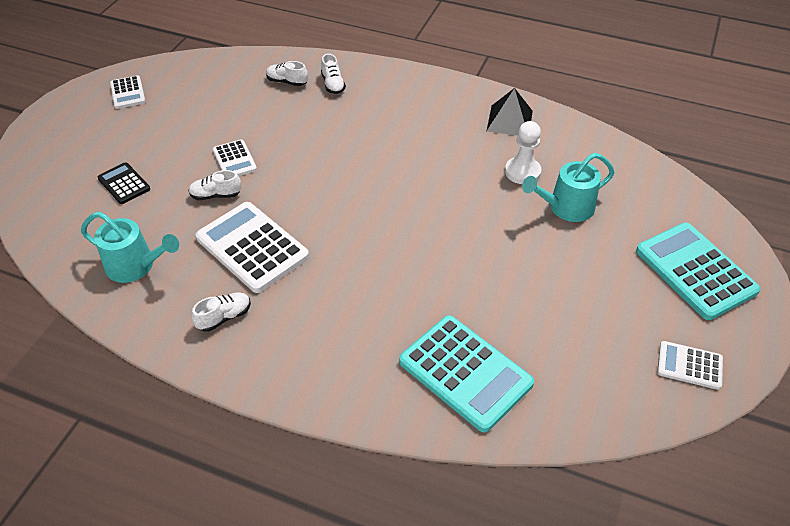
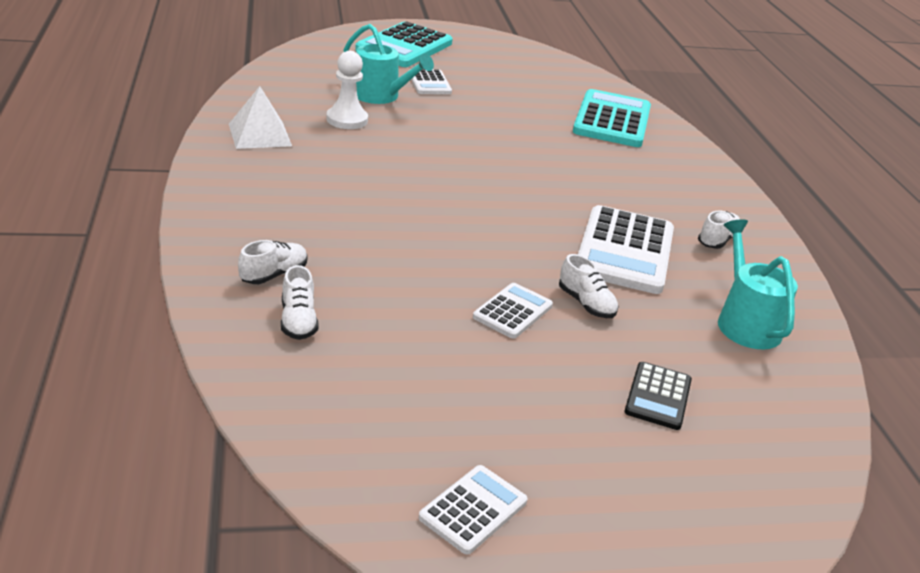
camera: 125 degrees left, 15 degrees down
(224, 317) = (717, 240): white shoe -> white shoe turned 105 degrees clockwise
(509, 121) = (260, 135): black pyramid -> white pyramid
(689, 365) = (501, 49): white calculator -> white calculator (429, 83)

